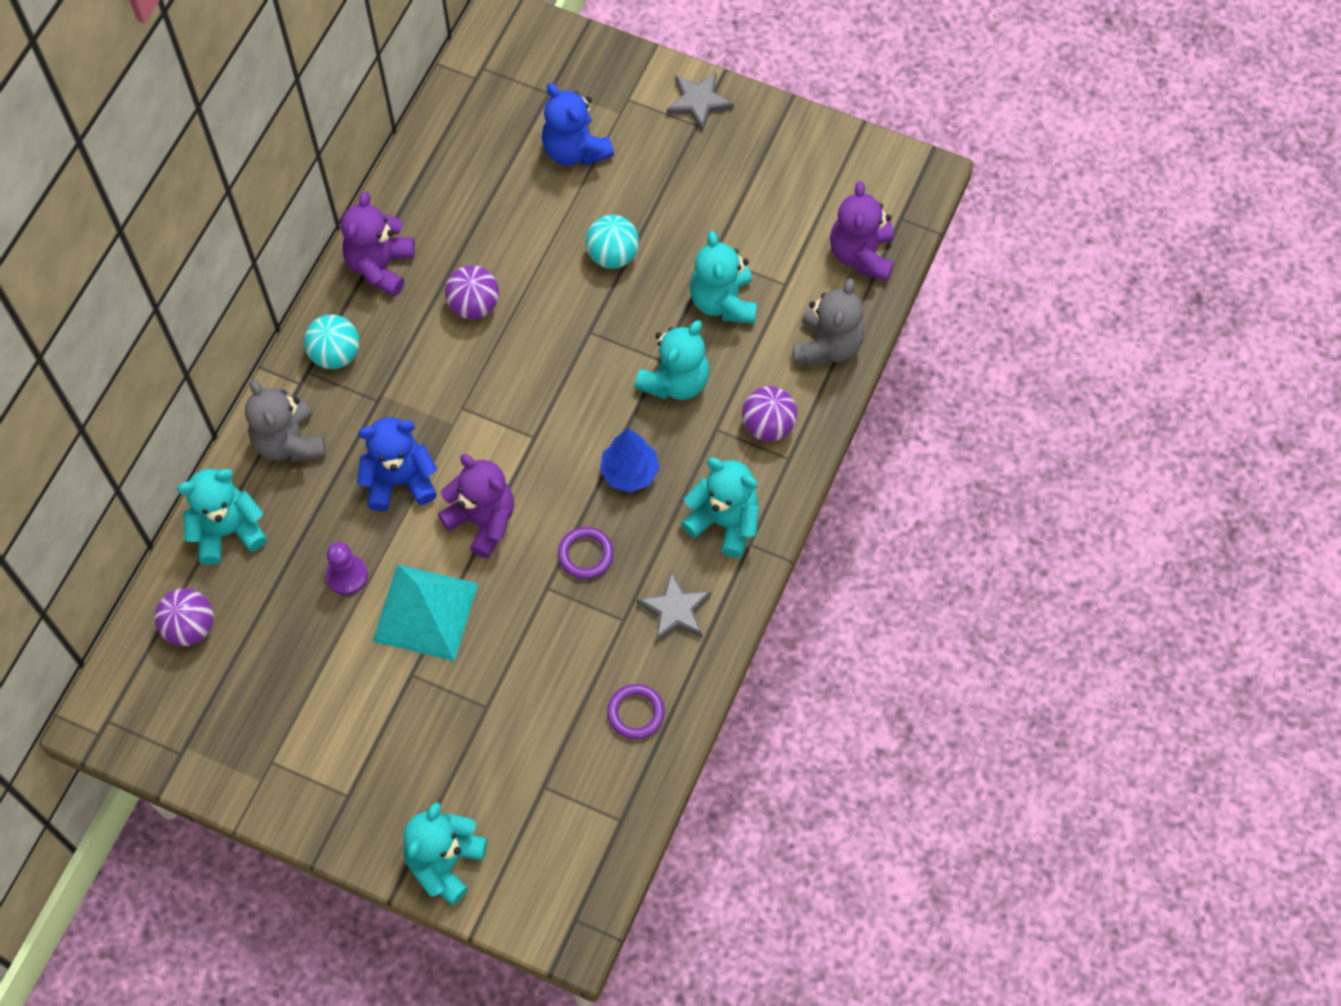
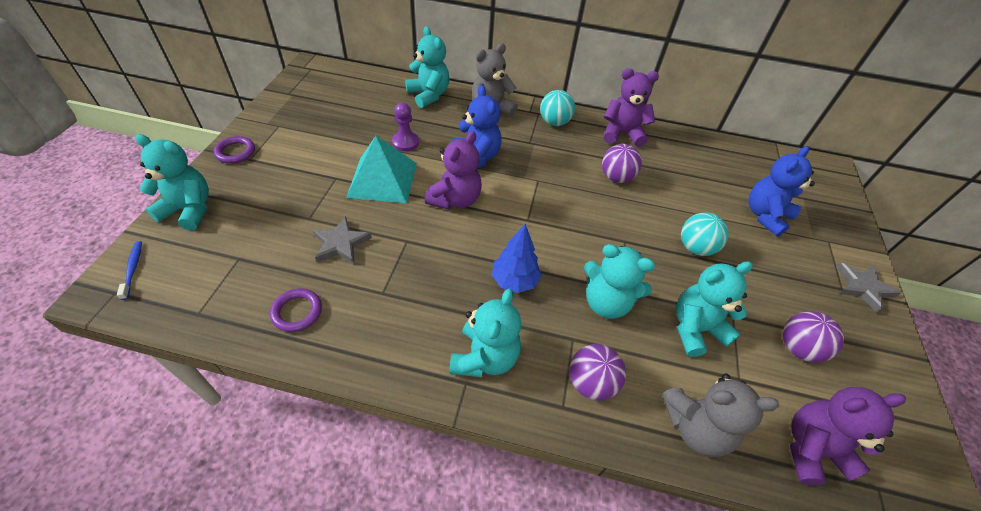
camera: 75 degrees right, 15 degrees down
(190, 627) = (367, 89): purple ball -> purple ball (798, 348)
(541, 908) = (133, 269): none -> blue toothbrush
(586, 554) = (437, 261): purple ring -> purple ring (235, 152)
(675, 610) = (394, 329): grey star -> grey star (341, 243)

